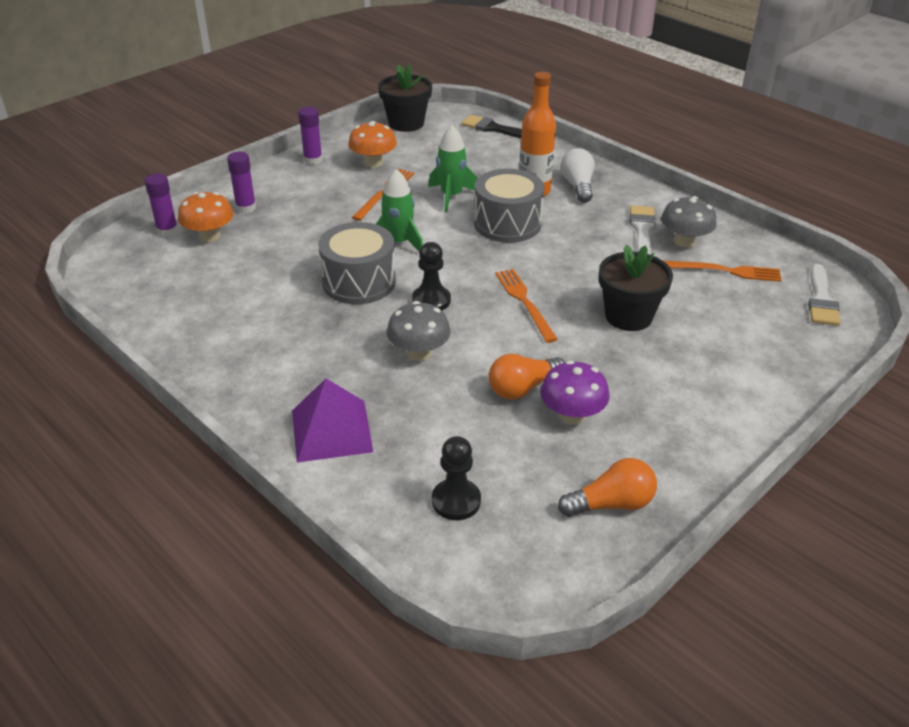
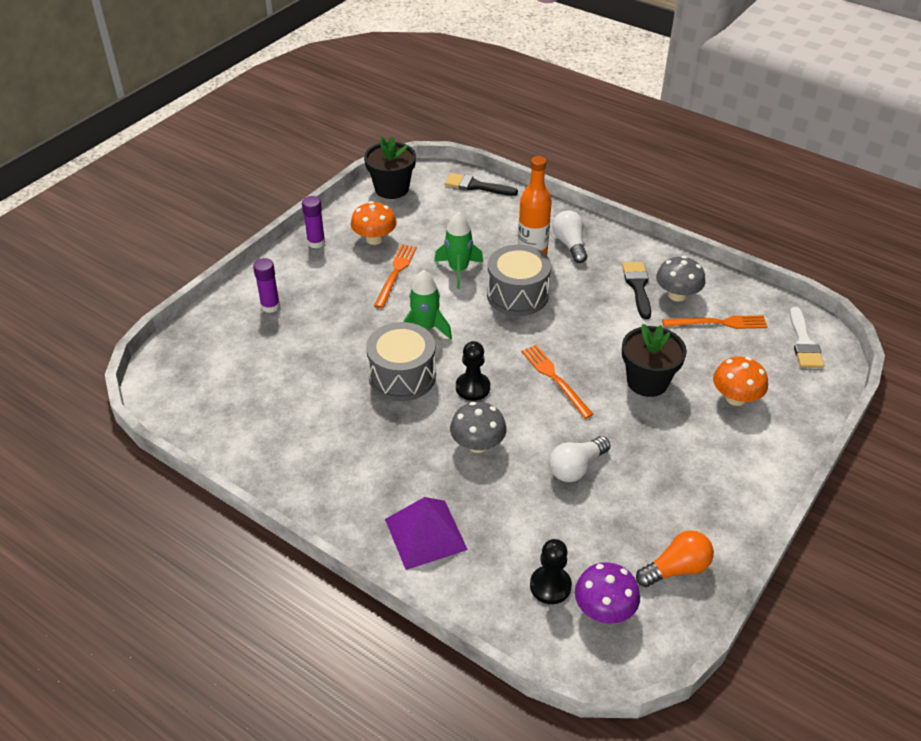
camera: 10 degrees left, 5 degrees up
(167, 231) = (204, 342): purple glue stick -> none
(209, 236) = (247, 343): orange mushroom -> orange mushroom (735, 398)
(523, 388) = (576, 468): orange light bulb -> white light bulb
(572, 415) = (624, 488): purple mushroom -> purple mushroom (604, 609)
(642, 229) = (637, 286): white brush -> black brush

